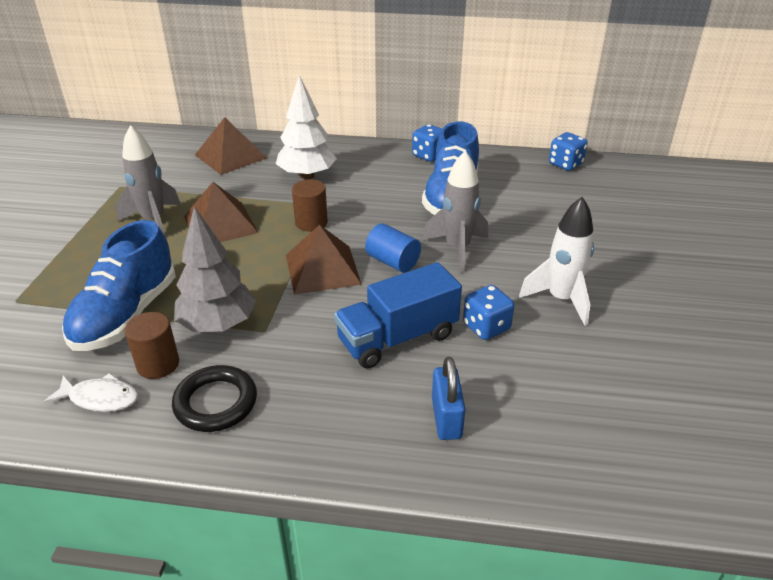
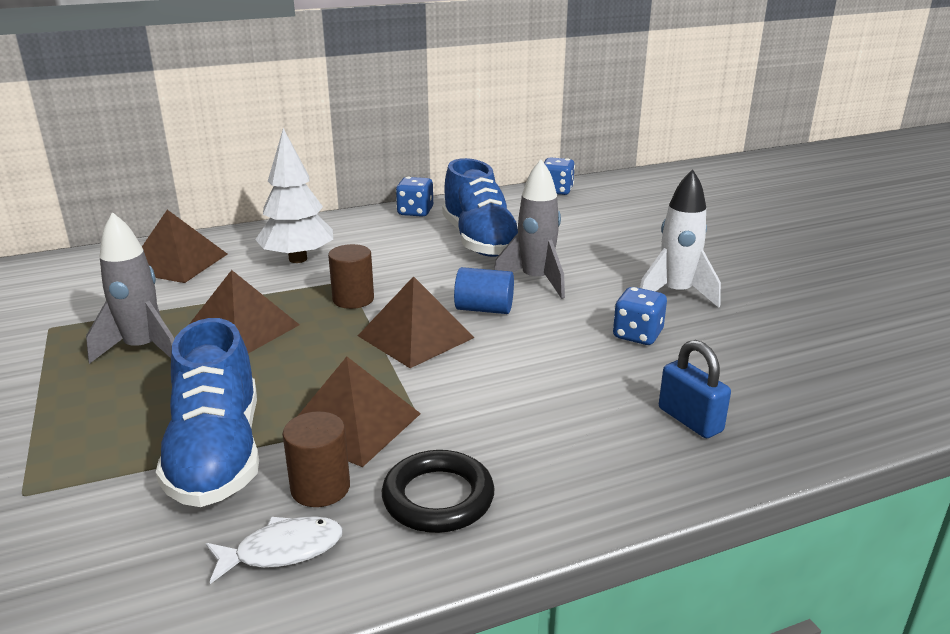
camera: 30 degrees left, 10 degrees down
(218, 324) = (352, 424): grey tree -> brown pyramid
(397, 338) = (566, 371): blue truck -> none

